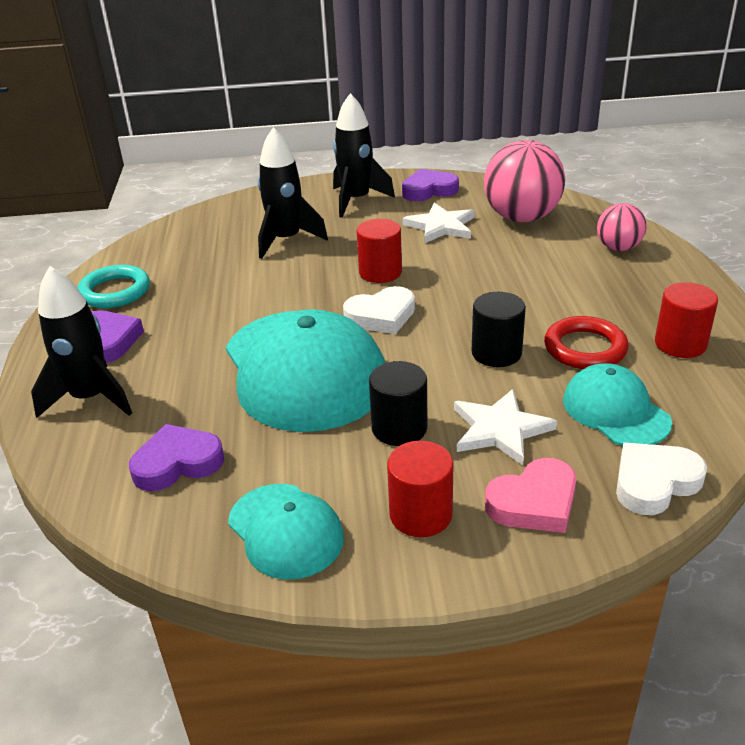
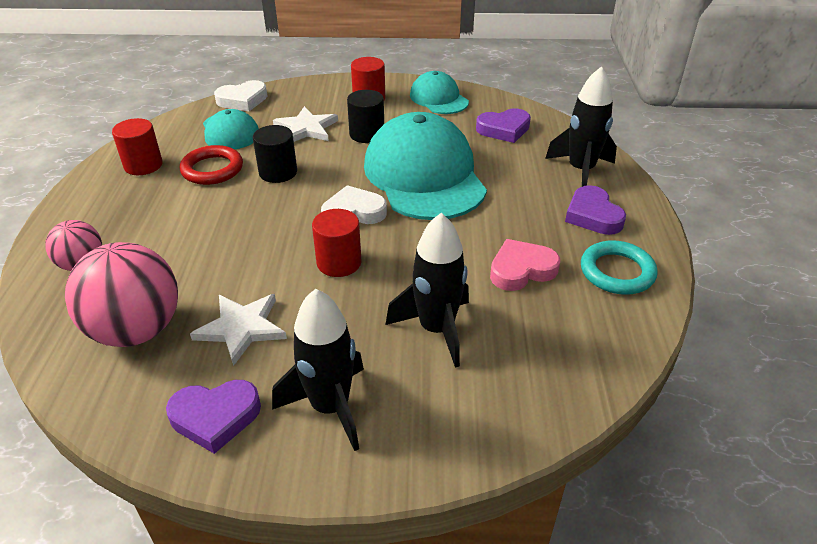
camera: 175 degrees left, 5 degrees up
(534, 502) = (309, 98): pink heart -> pink heart (521, 270)

